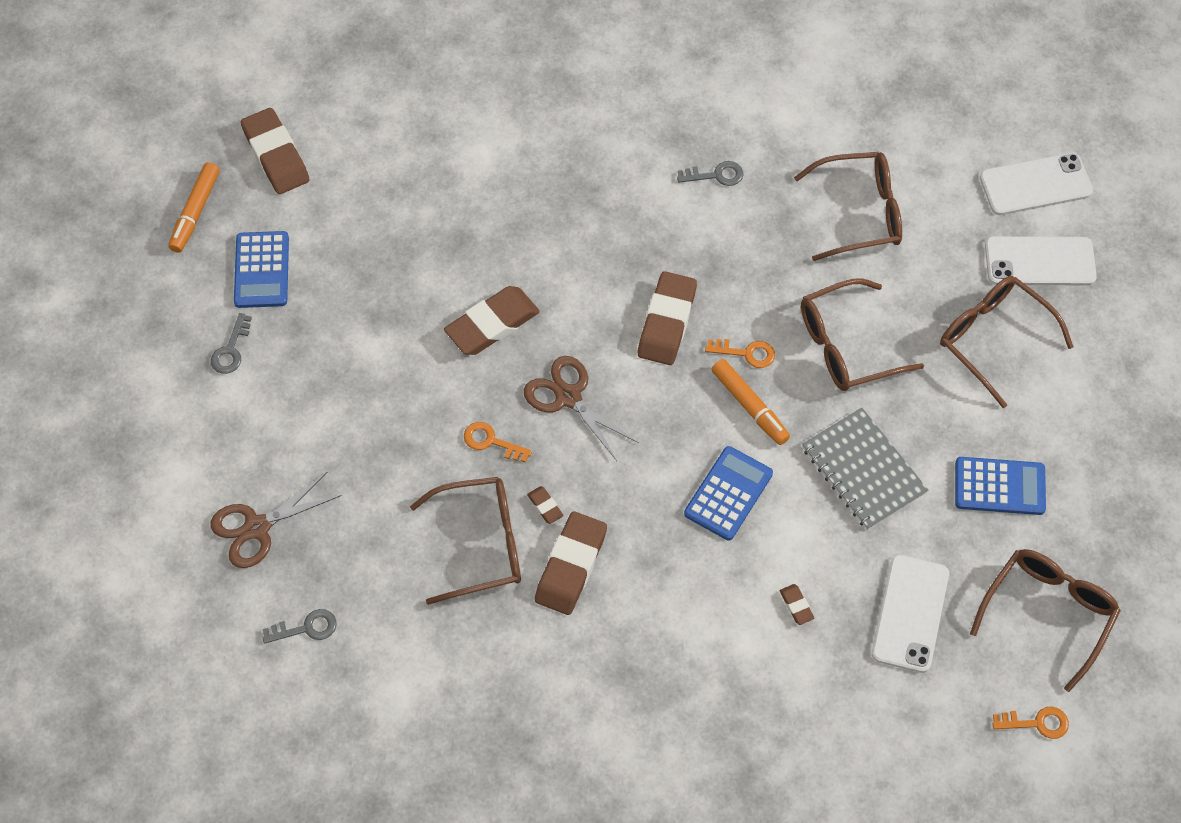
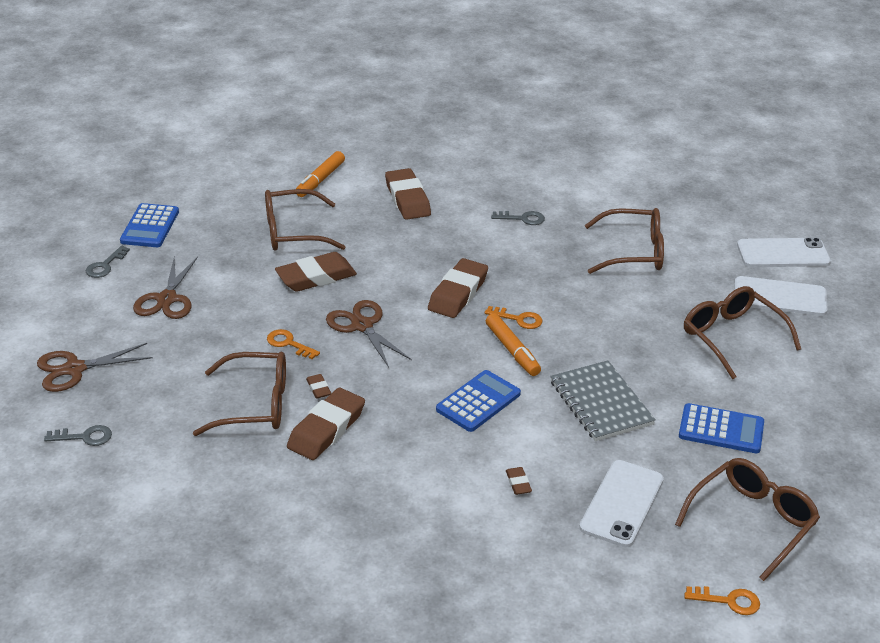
camera: 10 degrees right, 25 degrees down
(195, 212) = (115, 191): orange marker -> orange marker (320, 180)
(276, 155) = (189, 170): brown eraser -> brown eraser (407, 199)
(325, 394) = (167, 299): none -> brown scissors
(847, 345) = (605, 325): brown glasses -> brown glasses (294, 232)

